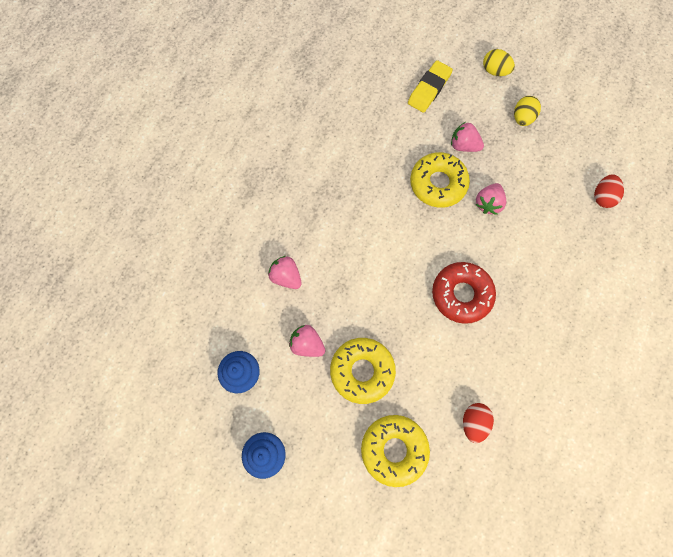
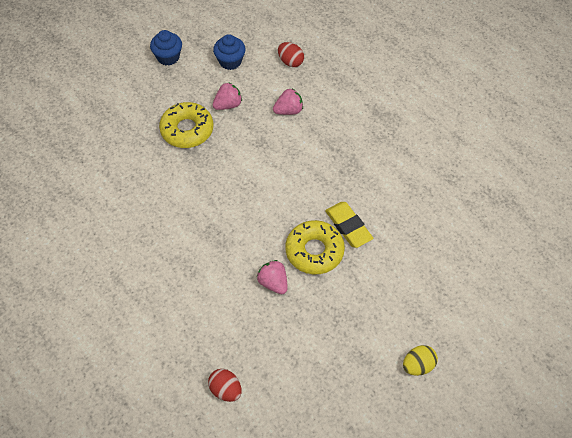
camera: 115 degrees right, 15 degrees down
(394, 449) = (121, 127): yellow donut -> none
(429, 89) = (421, 291): yellow eraser -> yellow eraser (348, 226)
(461, 294) = (204, 221): red donut -> none
(463, 145) = (343, 292): pink strawberry -> none
(473, 422) = (104, 183): red egg -> red egg (290, 62)
(522, 118) = (349, 362): yellow egg -> none

